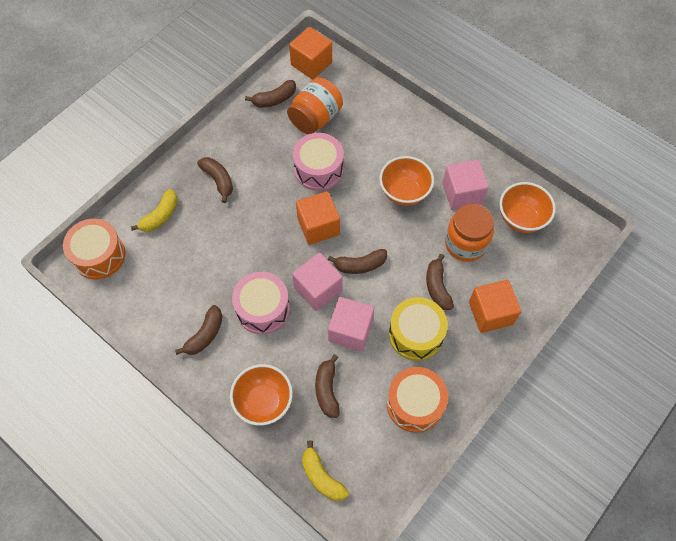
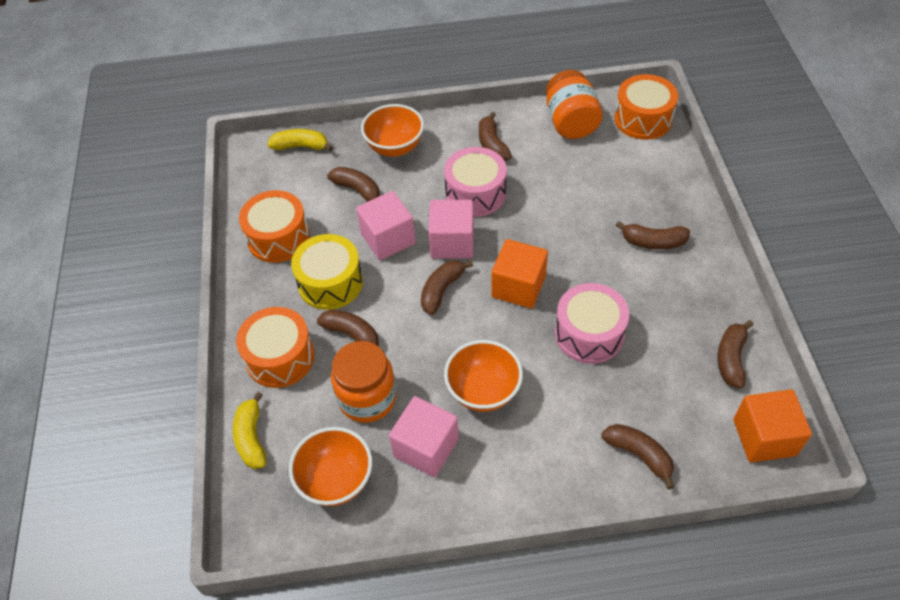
camera: 135 degrees right, 10 degrees down
(160, 216) = (649, 178): yellow banana -> yellow banana (252, 438)
(315, 118) = (666, 380): orange jar -> orange jar (571, 122)
(371, 104) = (639, 455): none -> brown banana
(490, 313) = (280, 357): orange cube -> orange drum

